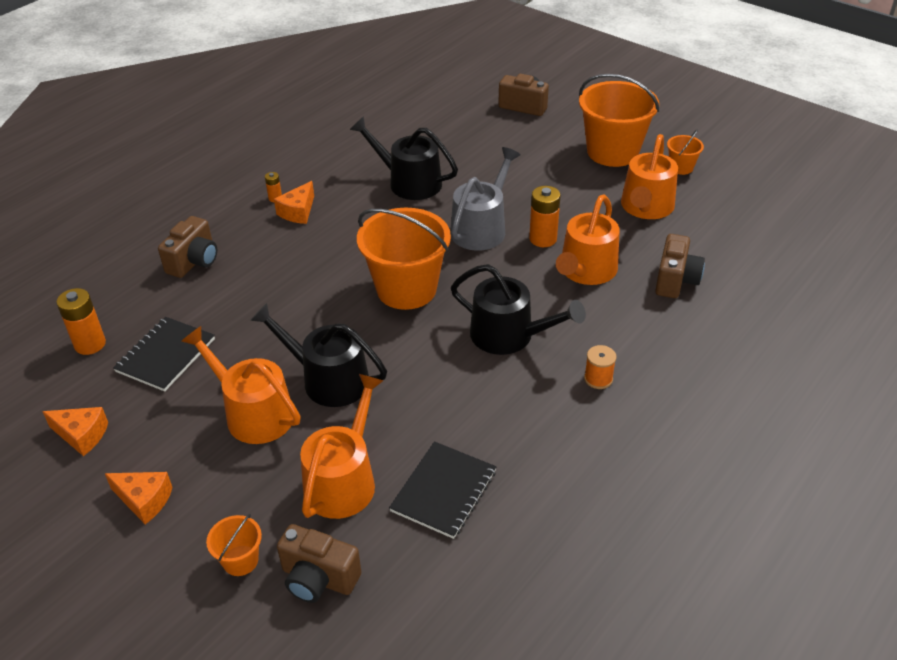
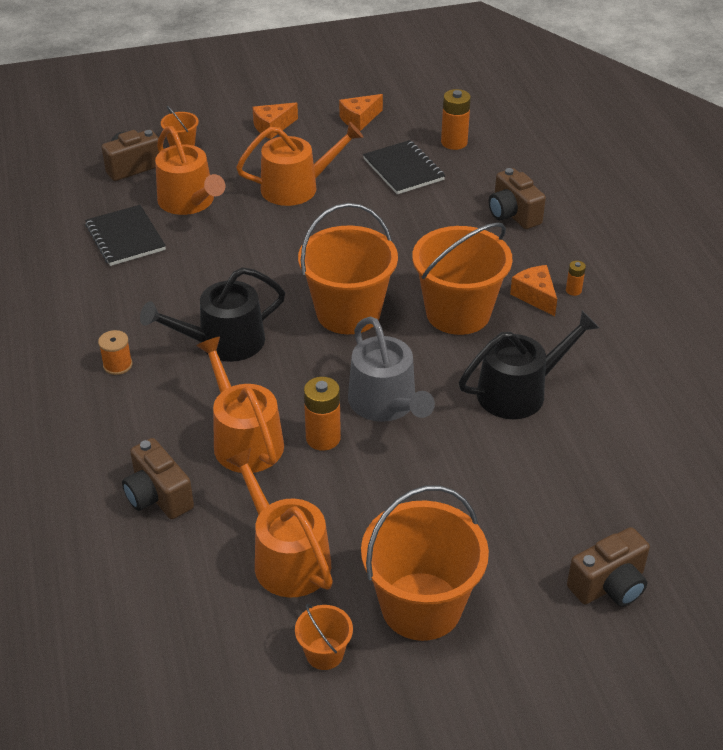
camera: 125 degrees right, 0 degrees up
(328, 379) = (289, 230): black watering can -> none
(353, 237) = (458, 313): none -> orange bucket

